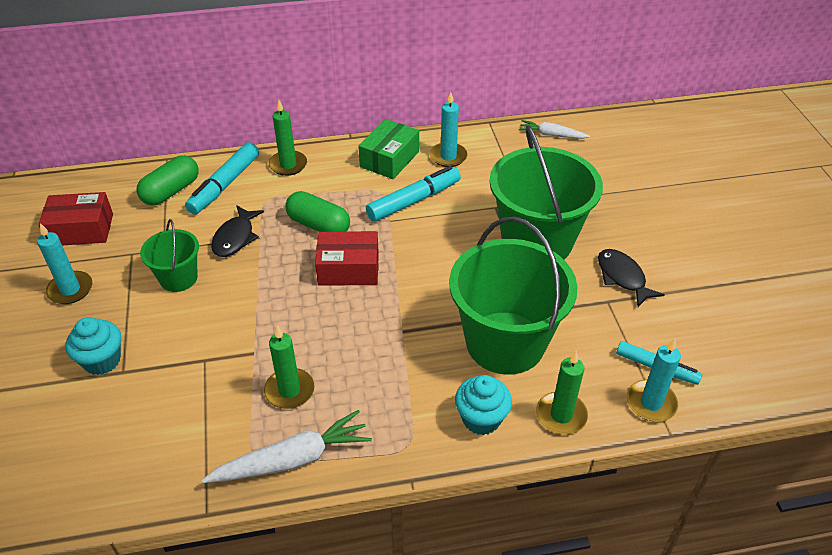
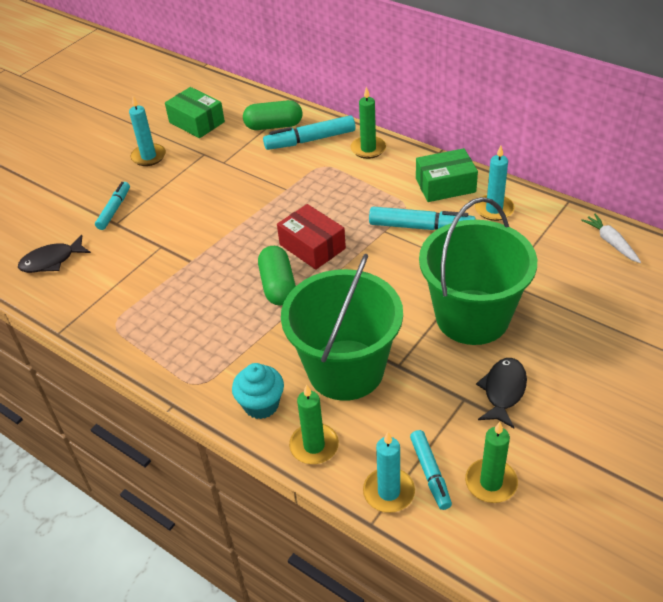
camera: 50 degrees right, 0 degrees up
(81, 230) = (196, 122): red box -> green box
(102, 360) = (114, 210): turquoise cupcake -> turquoise marker
(178, 278) = (209, 186): green bucket -> none
(235, 238) = (272, 180): black fish -> black fish (51, 261)
(289, 390) = (180, 298): green candle -> green candle (491, 482)
(292, 459) = (131, 339): white carrot -> none
(318, 225) = (333, 204): green capsule -> green capsule (278, 286)

